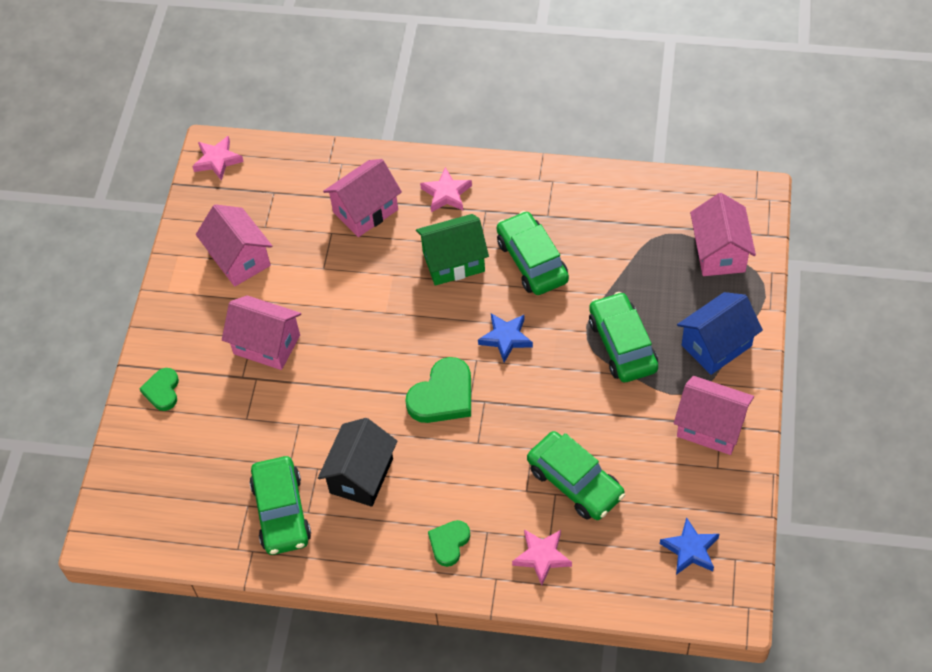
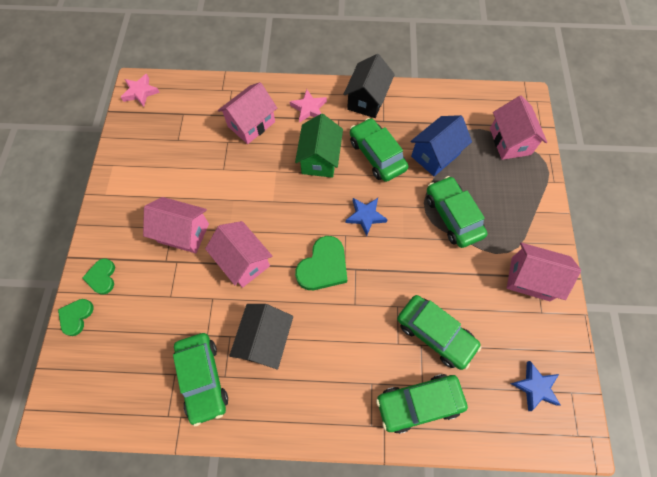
camera: 10 degrees left, 10 degrees up
(239, 259) = (159, 165): pink house -> pink house (243, 261)
(449, 543) = (342, 396): green heart -> green heart (76, 316)
(453, 262) = (320, 159): green house -> green house turned 60 degrees counterclockwise
(528, 186) = (367, 100): none -> black house
(542, 557) = (419, 403): pink star -> green car
(716, 345) = (521, 212): blue house -> blue house (435, 155)

